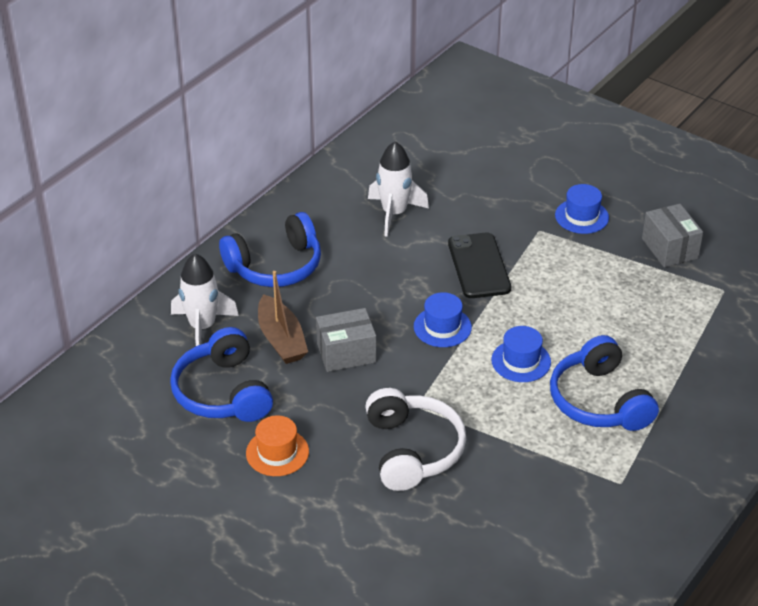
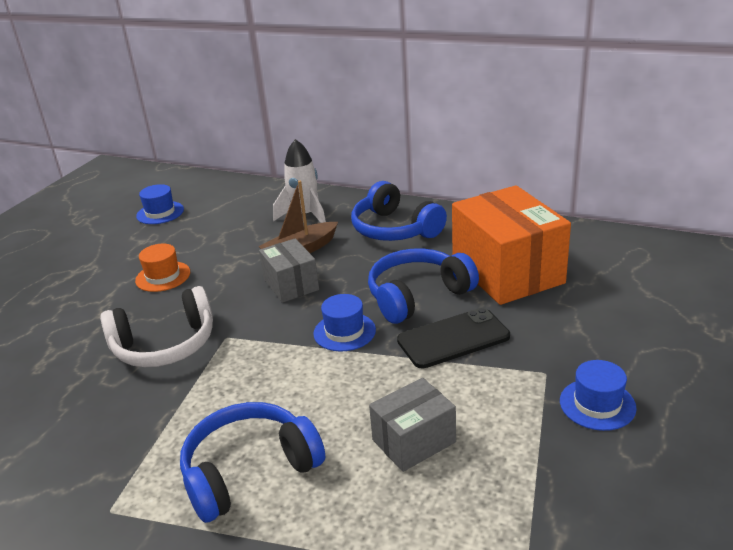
camera: 80 degrees right, 10 degrees down
(223, 392) = (231, 239): blue headphones -> blue headphones (417, 296)
(394, 213) = (507, 272): white rocket -> orange box
(521, 361) = (305, 395): blue hat -> blue hat (160, 213)
(669, 248) = (586, 505): grey box -> grey box (413, 441)

